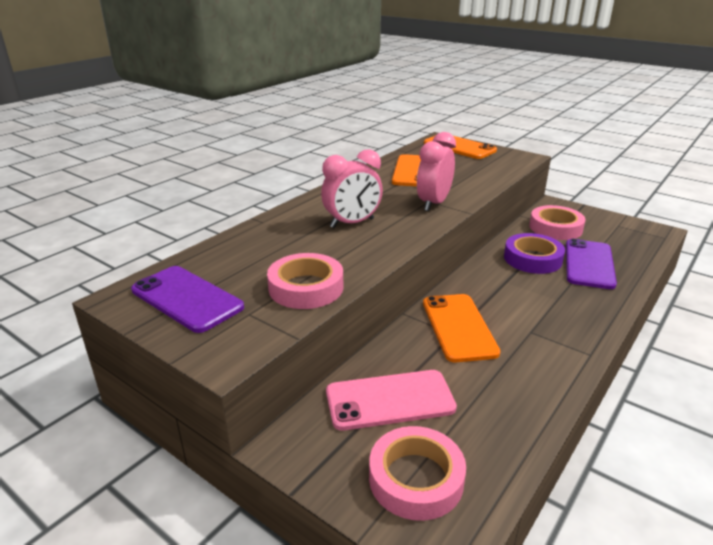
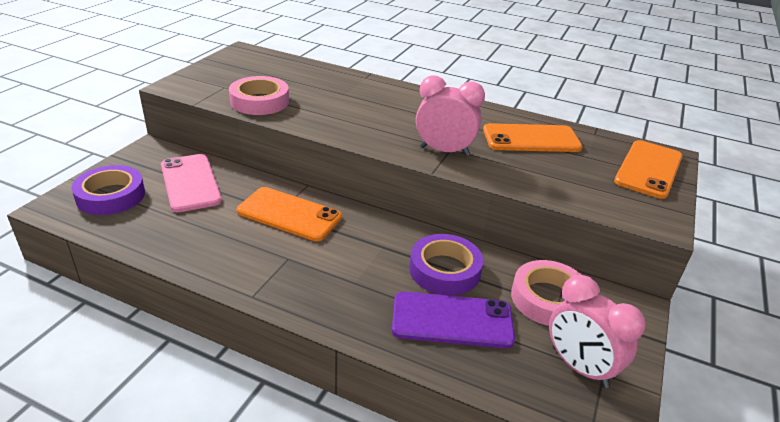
camera: 75 degrees right, 5 degrees up
(187, 298) = (242, 67): purple phone -> none
(352, 223) = (377, 112): pink clock -> pink clock (579, 367)
(416, 478) = (111, 196): pink tape -> purple tape
(459, 327) = (289, 214): orange phone -> orange phone turned 45 degrees clockwise

